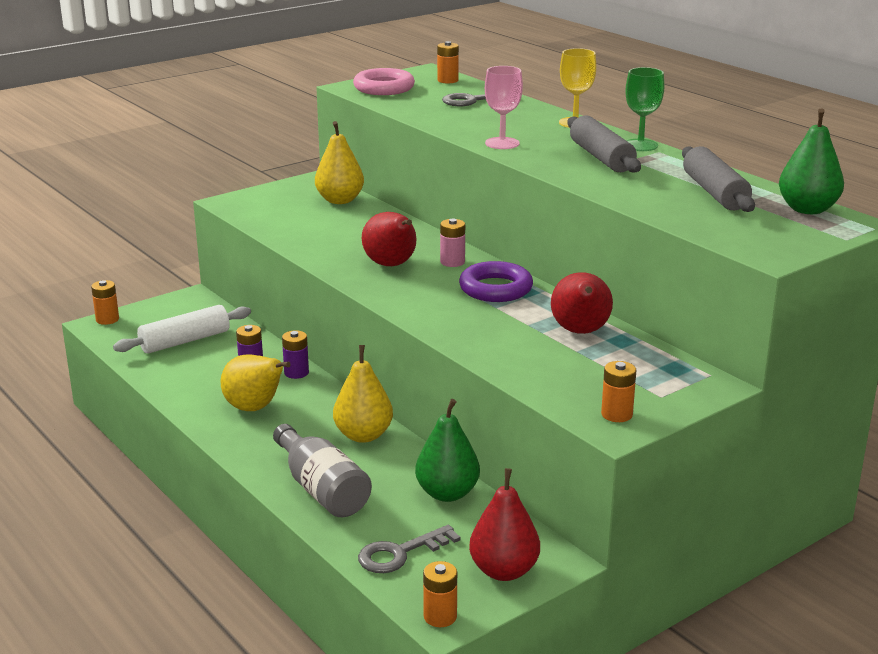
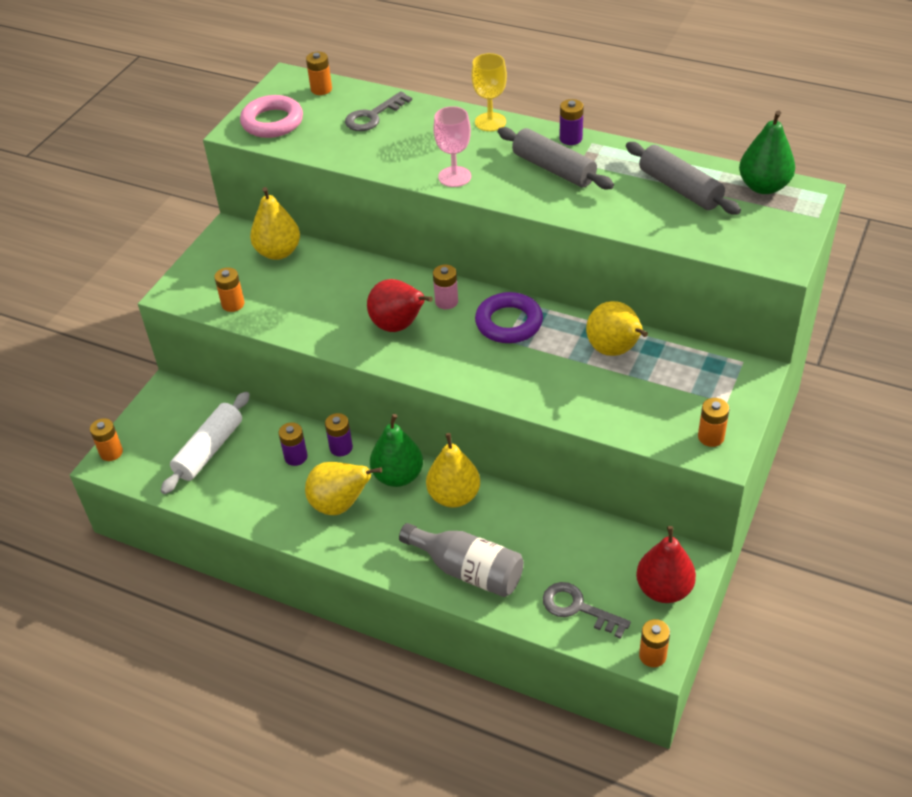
camera: 25 degrees left, 20 degrees up
(267, 219) = (233, 304): none -> orange battery
(400, 553) = (578, 608): grey key -> grey key turned 90 degrees clockwise
(447, 493) = (566, 530): green pear -> green pear (398, 476)
(580, 332) = (615, 350): red pear -> yellow pear
(640, 145) = (570, 138): green goblet -> purple battery

